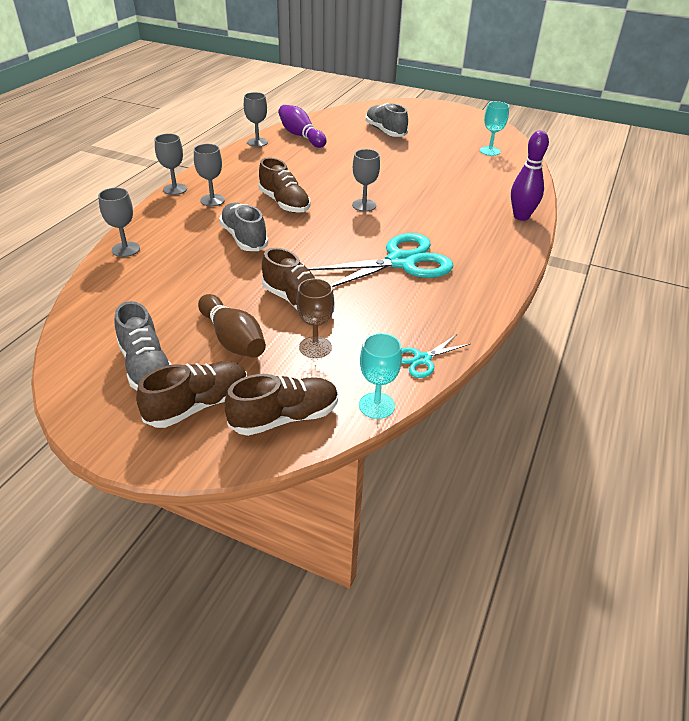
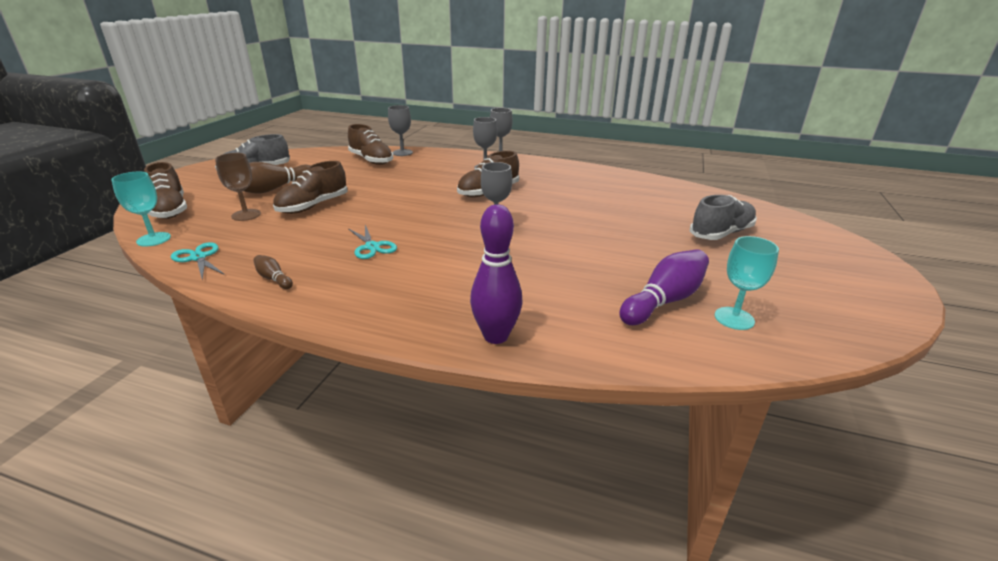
camera: 85 degrees right, 10 degrees down
(198, 405) = (206, 186): brown shoe -> brown shoe (371, 160)
(244, 238) = (420, 182): grey shoe -> none
(257, 142) = (618, 174): grey goblet -> none
(301, 136) = (654, 190): purple bowling pin -> purple bowling pin (664, 301)
(401, 262) = (372, 247): turquoise scissors -> turquoise scissors, size x0.47
(460, 307) = (273, 279): none -> brown bowling pin

